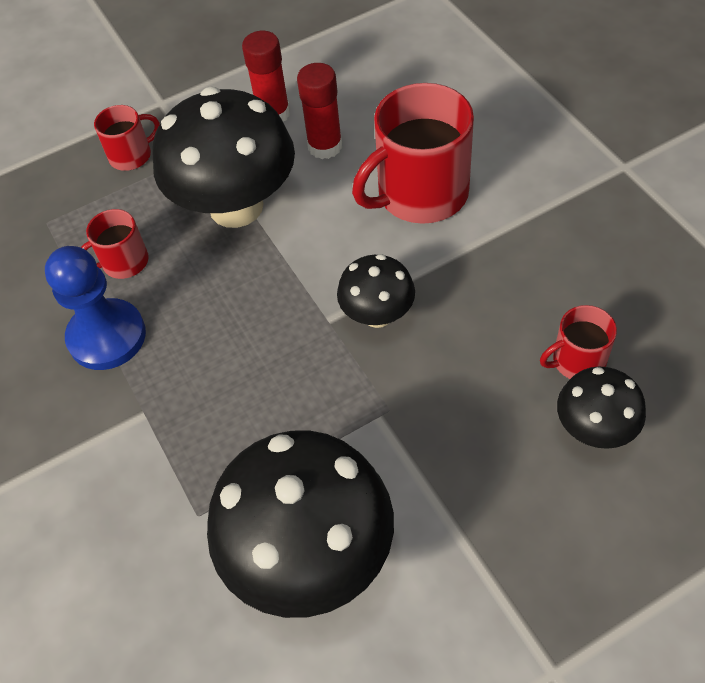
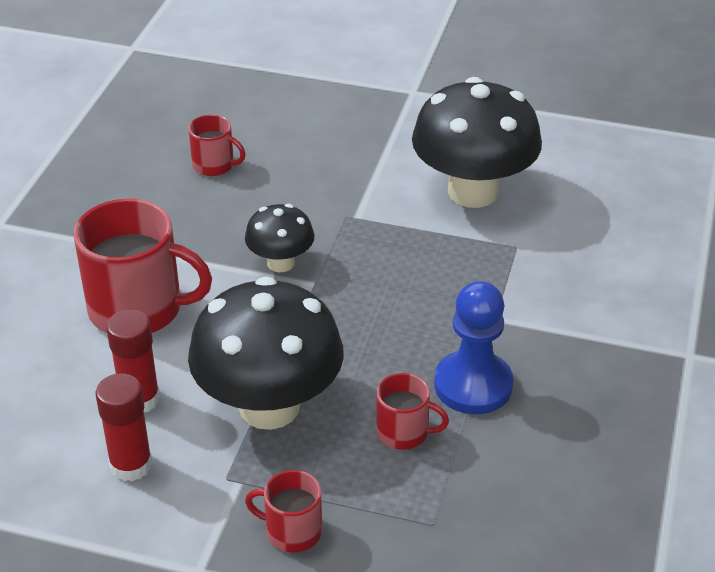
camera: 140 degrees left, 15 degrees down
(594, 429) = (257, 138): black mushroom -> none

